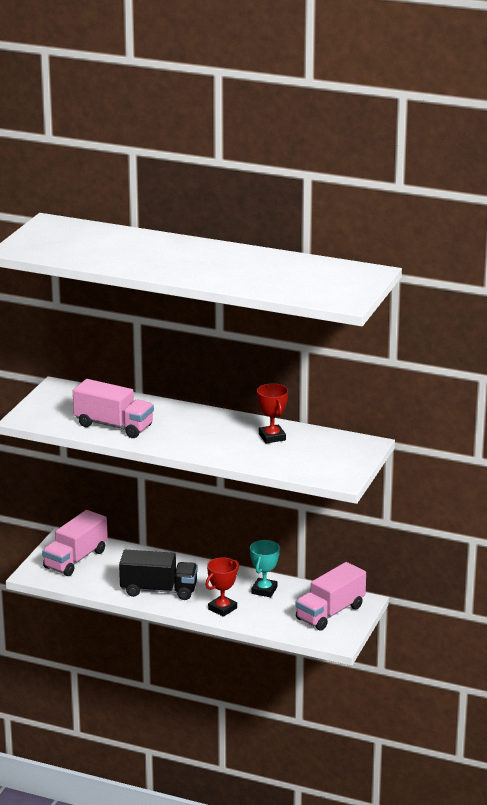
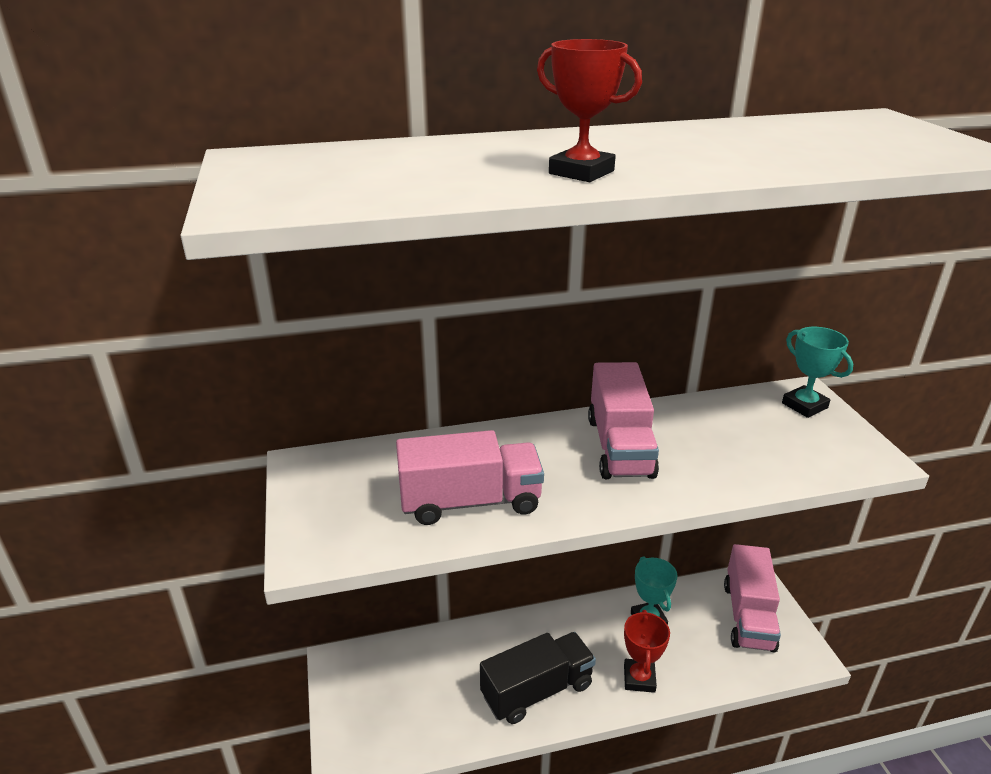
camera: 35 degrees left, 5 degrees up
(75, 559) = (382, 693): pink truck -> pink truck (620, 447)
(272, 437) = (695, 428): red trophy -> red trophy (581, 172)
(354, 448) = (804, 405): none -> turquoise trophy

